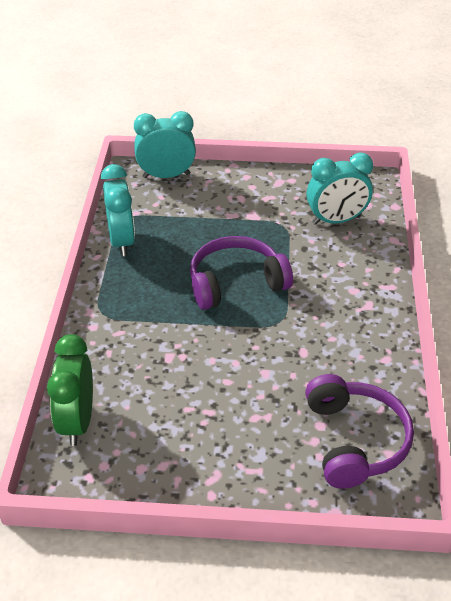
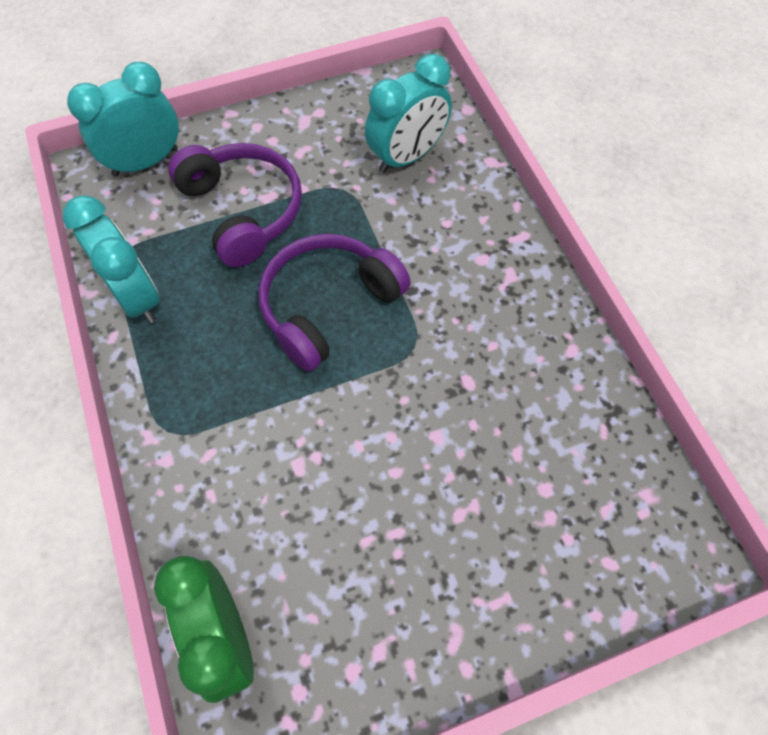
camera: 25 degrees left, 20 degrees up
(354, 440) = (598, 494): purple headphones -> purple headphones (242, 211)

